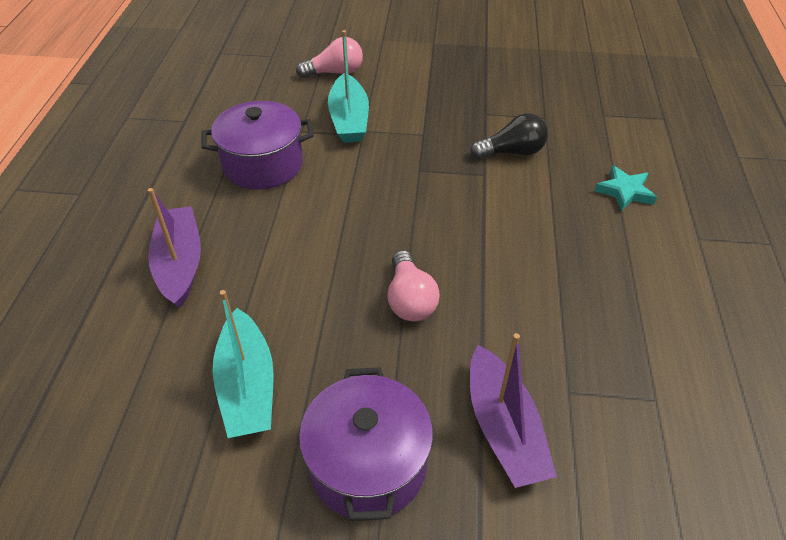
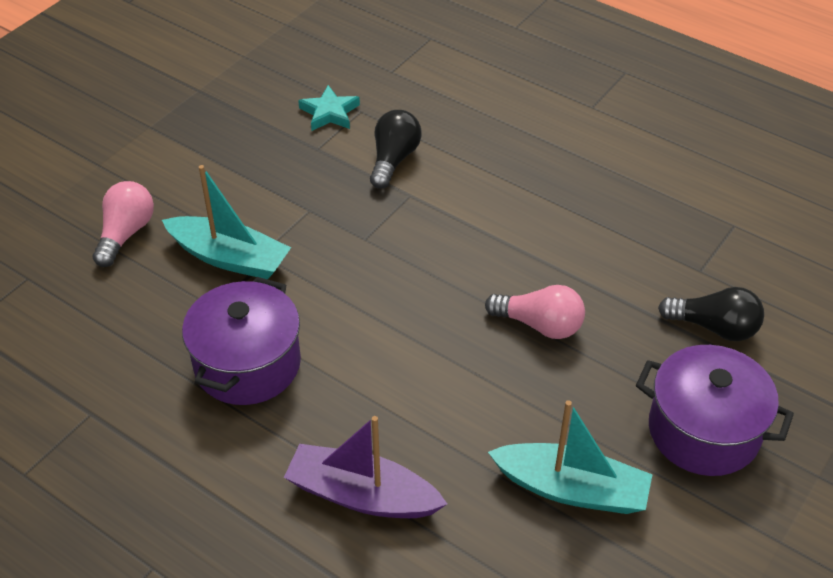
camera: 60 degrees left, 0 degrees up
(503, 428) = (714, 327): purple boat -> black light bulb
(624, 191) = (506, 117): turquoise star -> turquoise star (329, 113)

